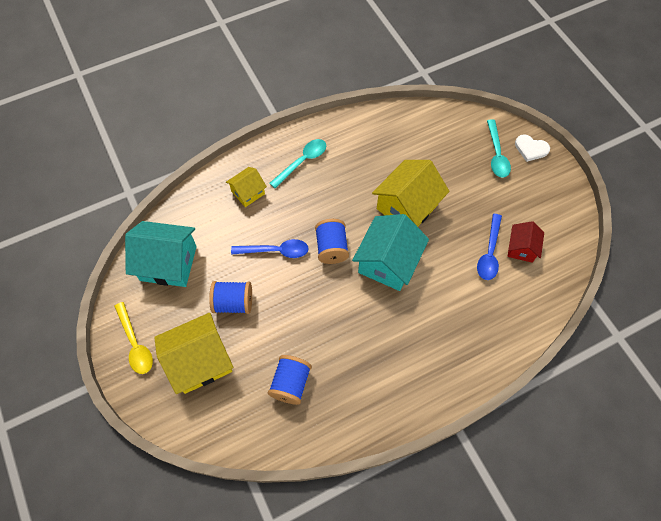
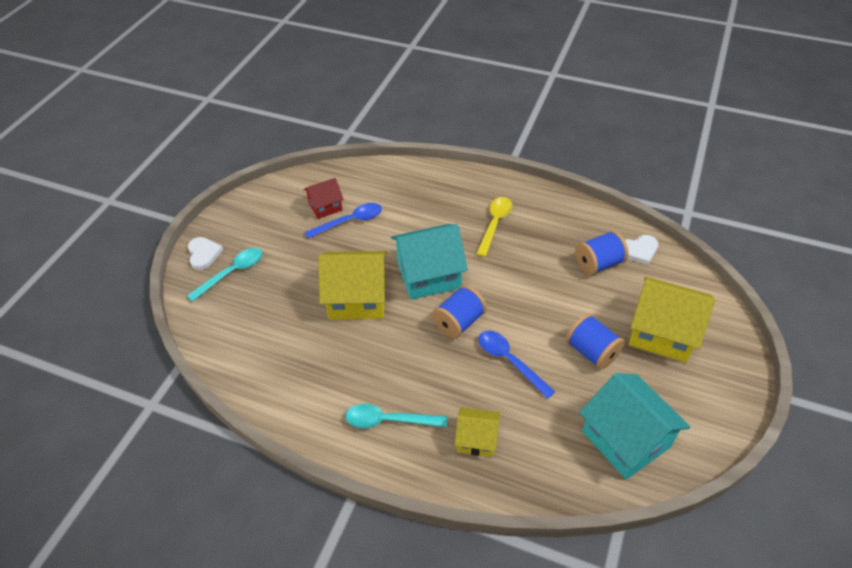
camera: 130 degrees left, 15 degrees down
(135, 343) = (715, 393): yellow spoon -> yellow spoon (495, 224)
(273, 428) = (638, 250): none -> white heart

